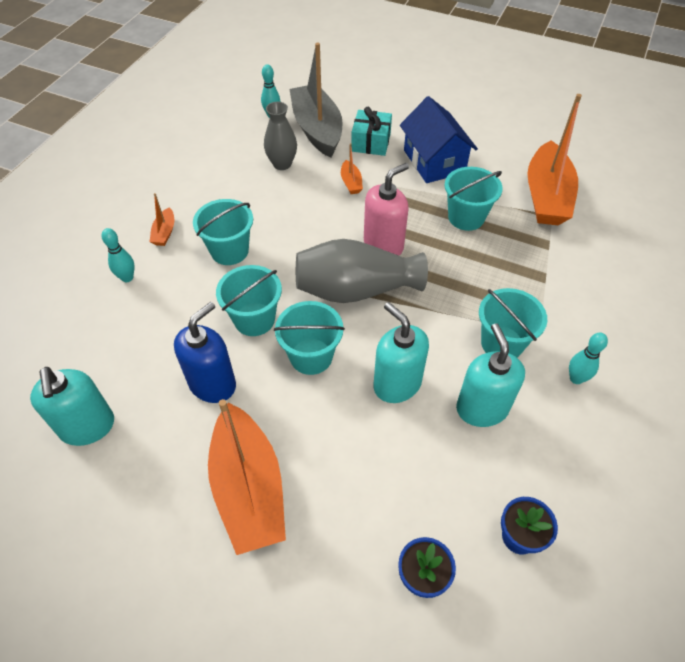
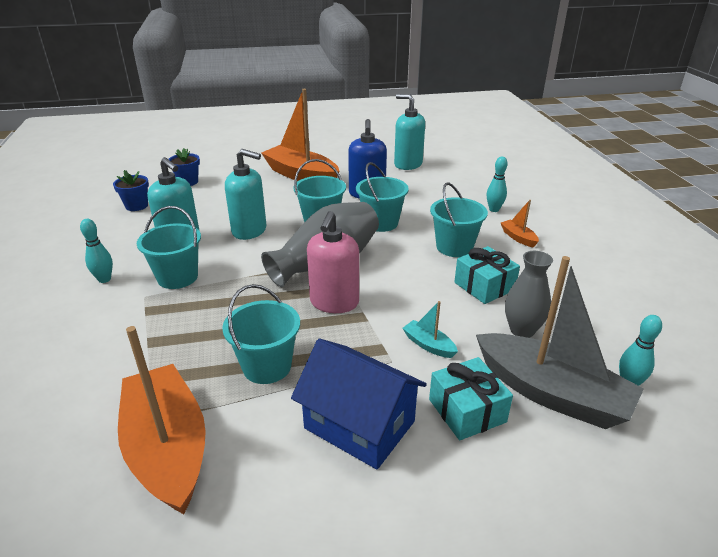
camera: 145 degrees right, 20 degrees down
(260, 203) = (484, 286): none -> turquoise gift
(351, 183) = (428, 345): orange boat -> turquoise boat

